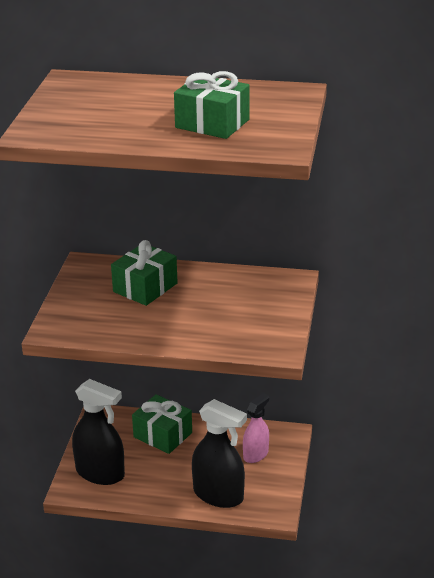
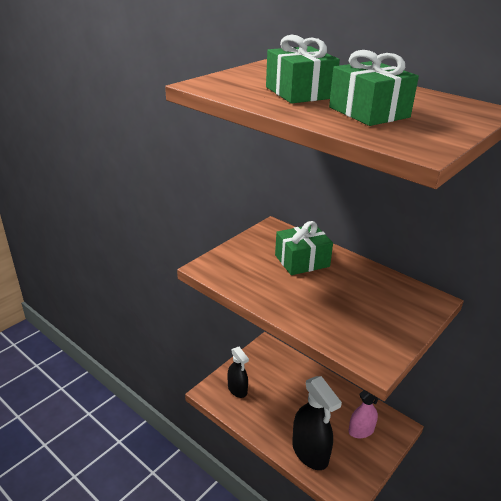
camera: 30 degrees right, 0 degrees up
(100, 473) = (237, 389): black spray bottle -> black spray bottle, size x0.62
(163, 435) = (300, 380): green gift -> green gift (299, 92)

